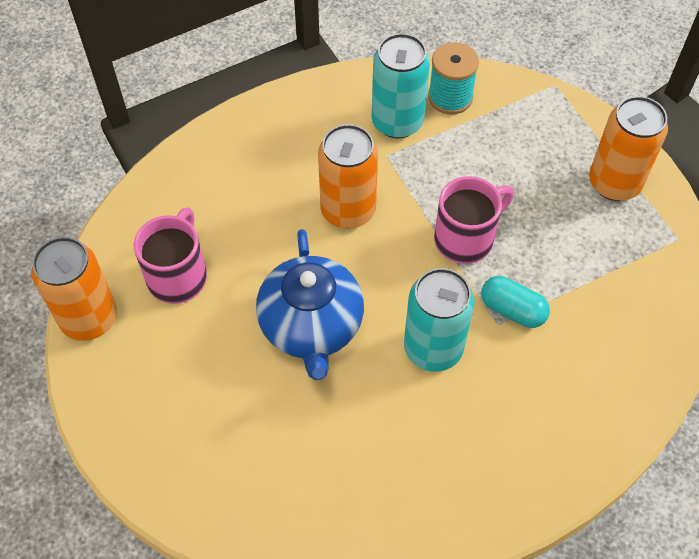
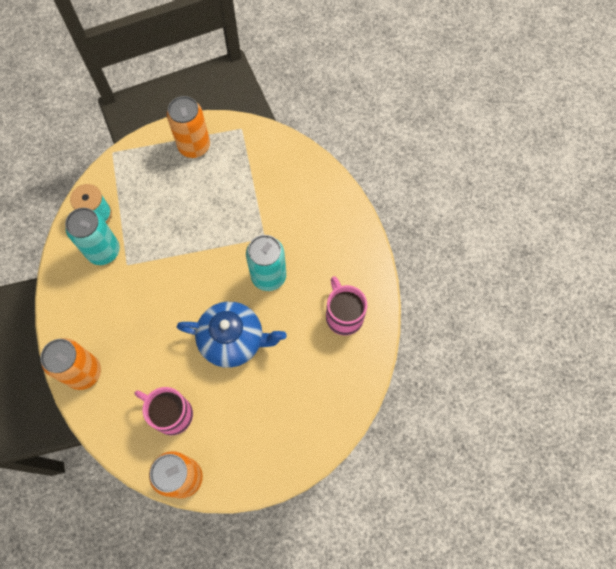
camera: 75 degrees left, 10 degrees up
(348, 210) = (159, 298): orange can -> orange can (84, 372)
(466, 238) = (203, 237): pink mug -> pink mug (343, 315)
(512, 310) = (258, 227): turquoise capsule -> none

